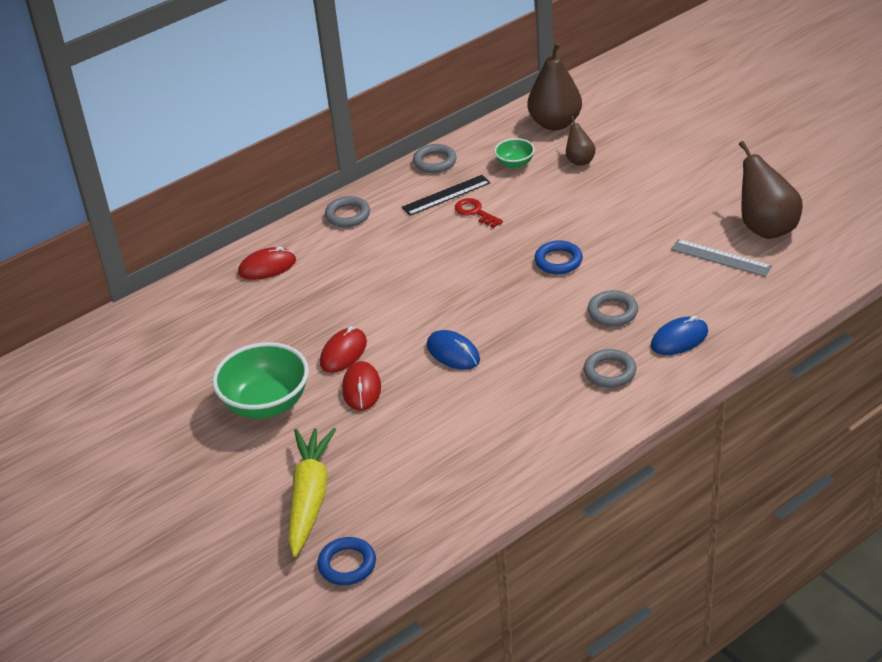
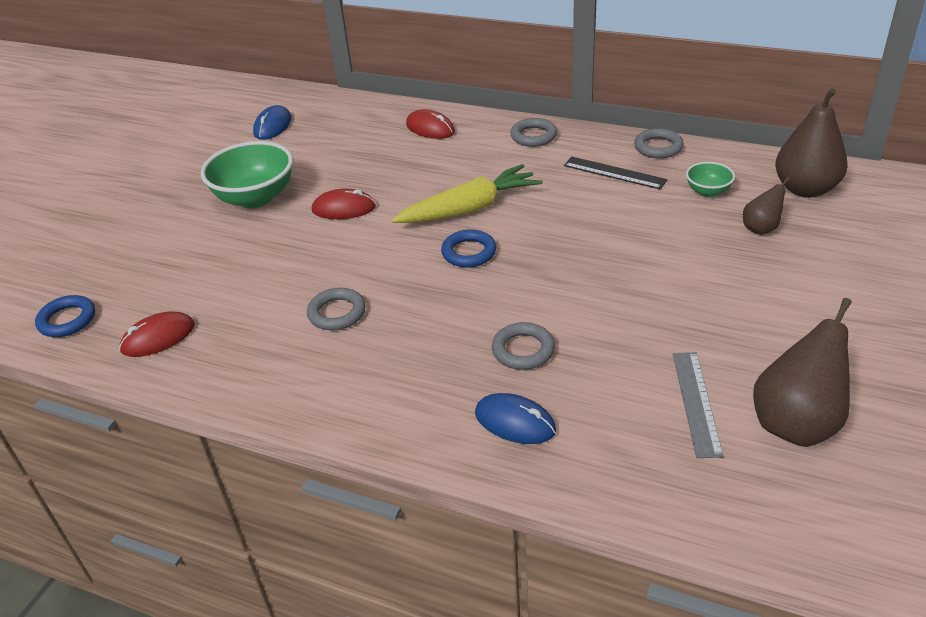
camera: 60 degrees right, 0 degrees up
(309, 498) = (146, 266): yellow carrot -> yellow carrot (469, 209)
(361, 388) = (301, 237): red mouse -> red mouse (158, 338)
(453, 353) = (383, 268): blue mouse -> blue mouse (273, 126)
(475, 212) = (605, 198): red key -> none
(558, 261) = (577, 279): blue ring -> blue ring (469, 252)
(609, 372) = (420, 386): grey ring -> grey ring (337, 313)

